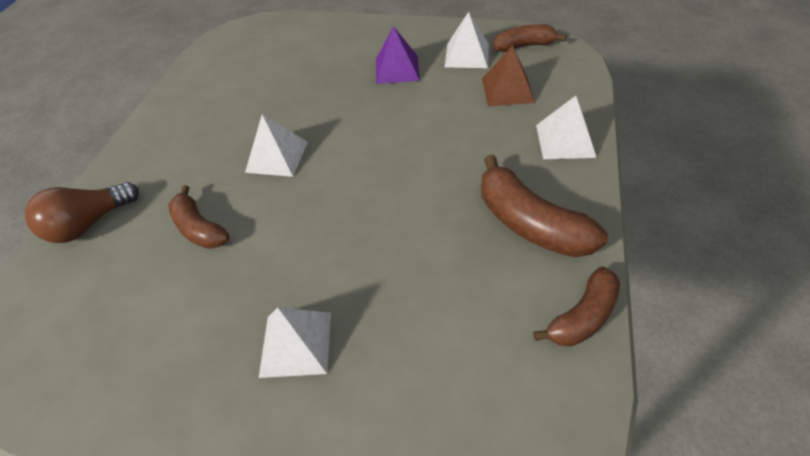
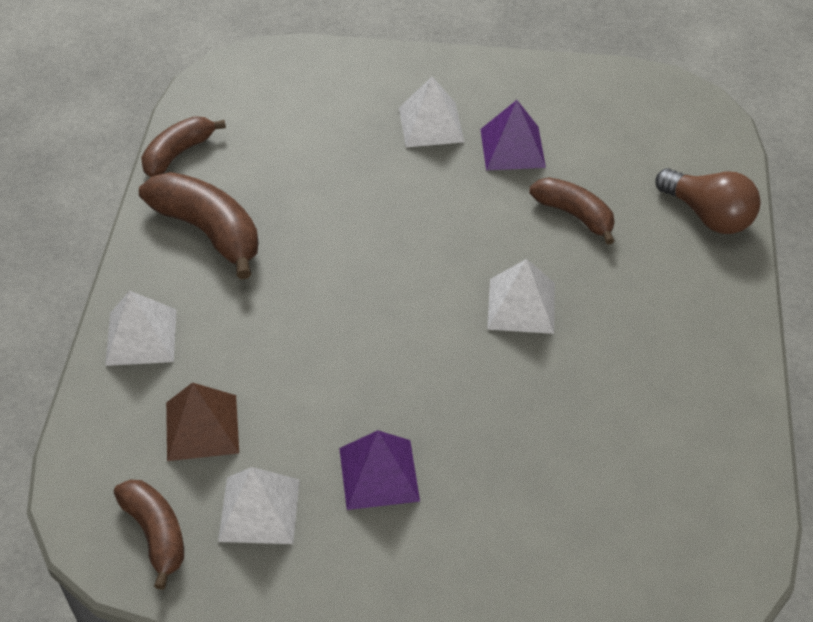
camera: 170 degrees right, 0 degrees up
(89, 224) = (708, 215): brown light bulb -> brown light bulb turned 90 degrees clockwise
(221, 306) = (512, 148): none -> purple pyramid
(524, 46) = (156, 534): brown banana -> brown banana turned 105 degrees counterclockwise

